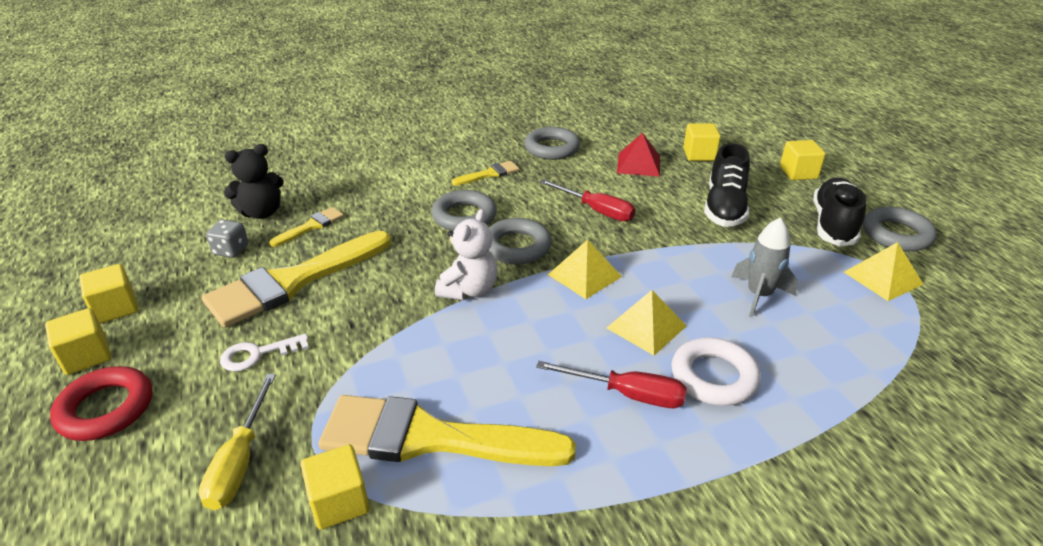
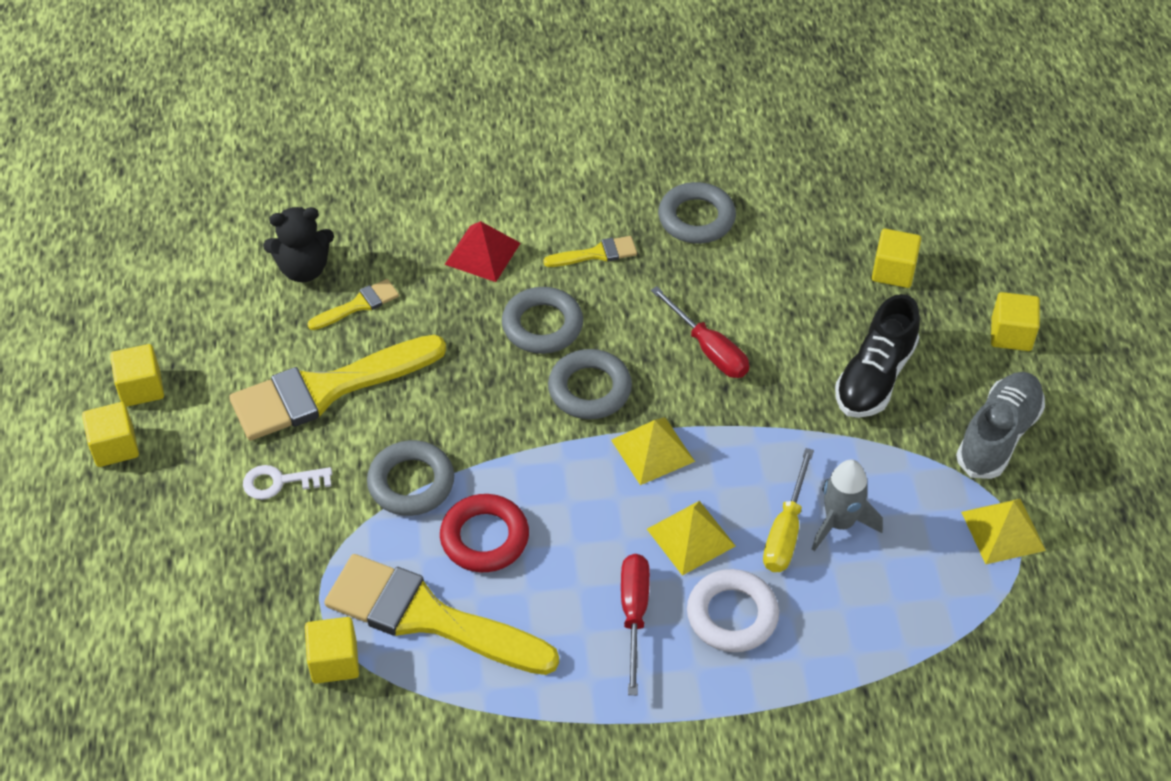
camera: 15 degrees right, 15 degrees up
(106, 408) = (135, 515): red ring -> red ring (484, 538)
(231, 250) = (264, 326): grey dice -> none
(240, 461) = (253, 601): yellow screwdriver -> yellow screwdriver (785, 531)
(469, 290) = (515, 443): white teddy bear -> none
(627, 394) = (634, 614): red screwdriver -> red screwdriver turned 120 degrees counterclockwise
(638, 164) = (800, 274): red pyramid -> red pyramid (482, 253)
(833, 224) = (998, 436): black shoe -> grey shoe
(896, 234) = (1068, 469): grey ring -> grey ring (411, 483)

